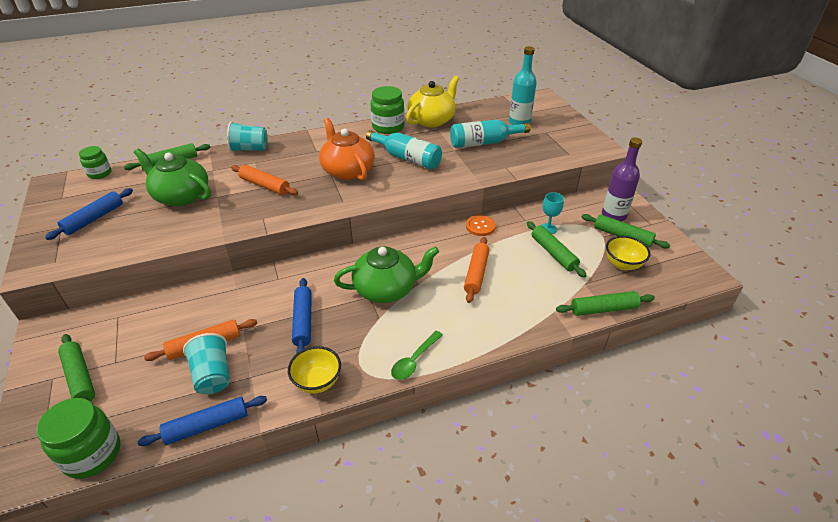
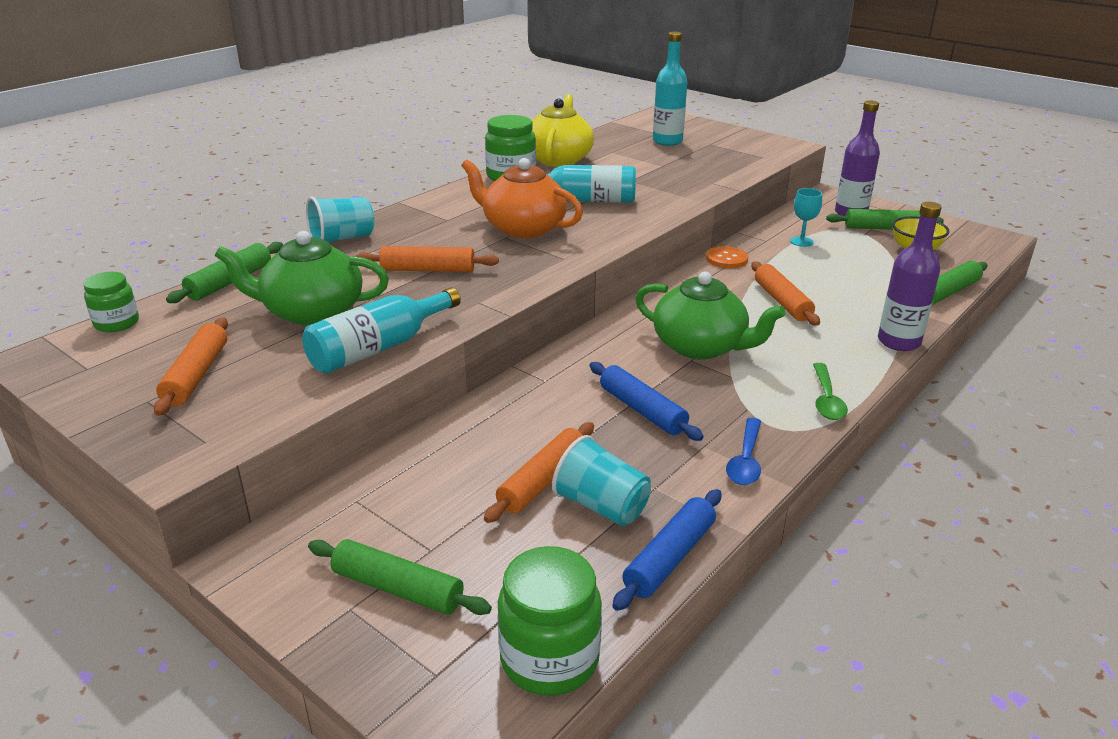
camera: 30 degrees left, 10 degrees down
(94, 219) = (196, 375): blue rolling pin -> orange rolling pin
(317, 382) = (746, 460): yellow bowl -> blue spoon
(386, 289) = (700, 346): green teapot -> green teapot turned 75 degrees clockwise
(484, 143) = (654, 167): turquoise bottle -> turquoise bottle (379, 348)
(515, 336) = (898, 342): none -> purple bottle
(553, 253) = (836, 261): green rolling pin -> none

